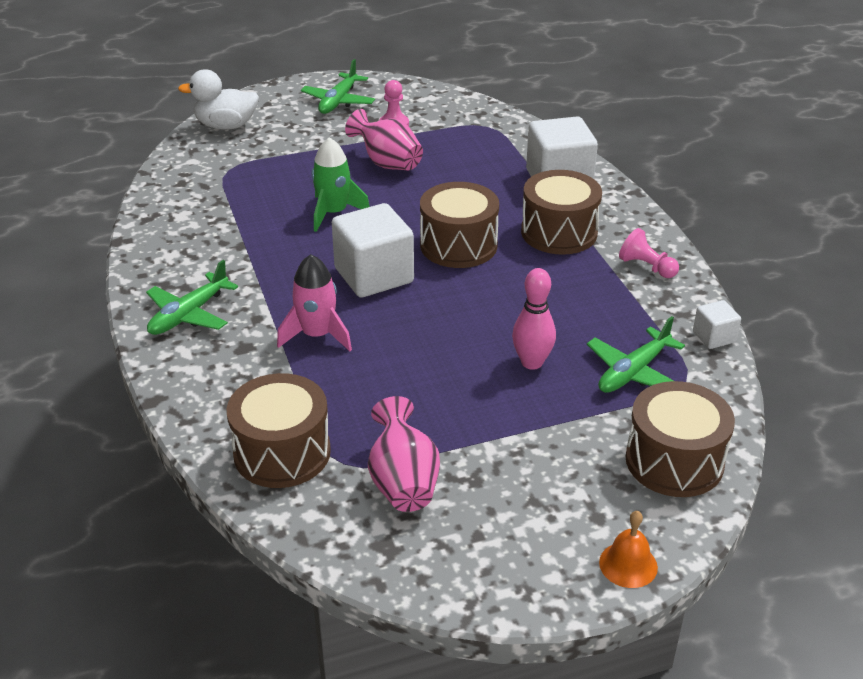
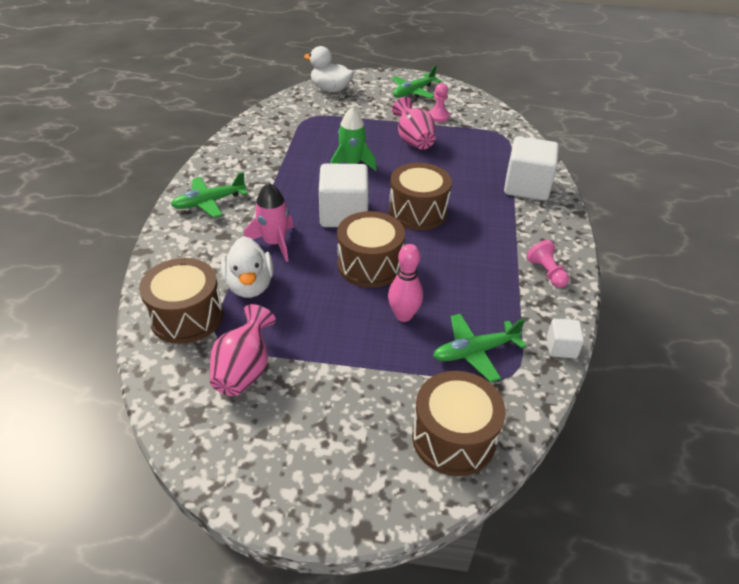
camera: 25 degrees right, 5 degrees up
(329, 392) = (250, 285): none -> white duck
(559, 232) = (497, 225): brown drum -> brown drum (369, 265)
(628, 564) = (352, 510): orange bell -> none

